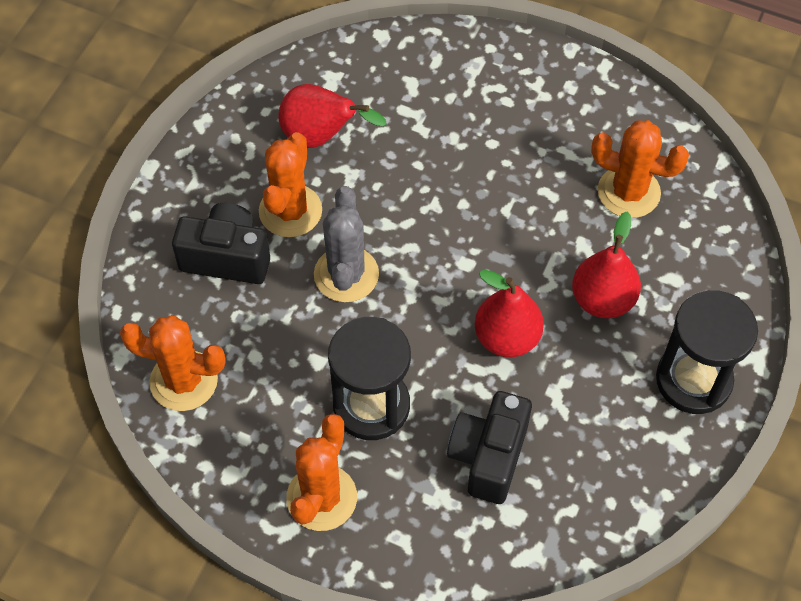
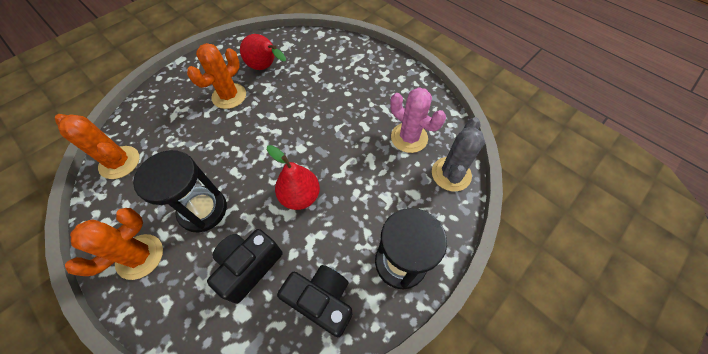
camera: 20 degrees right, 0 degrees up
(227, 257) = (184, 108): black camera -> black camera (322, 301)
(346, 274) = (236, 134): grey cactus -> grey cactus (451, 174)
(602, 300) = (366, 192): red pear -> none
(628, 192) = (409, 138): orange cactus -> pink cactus

